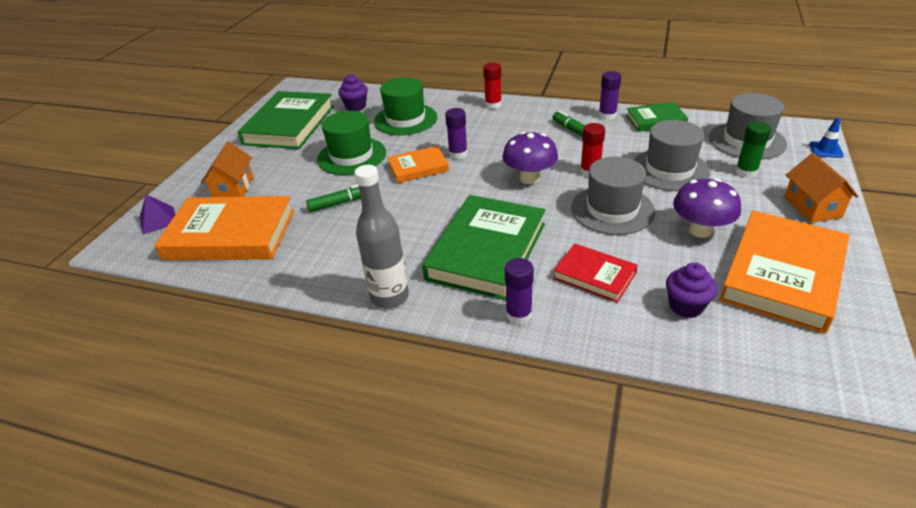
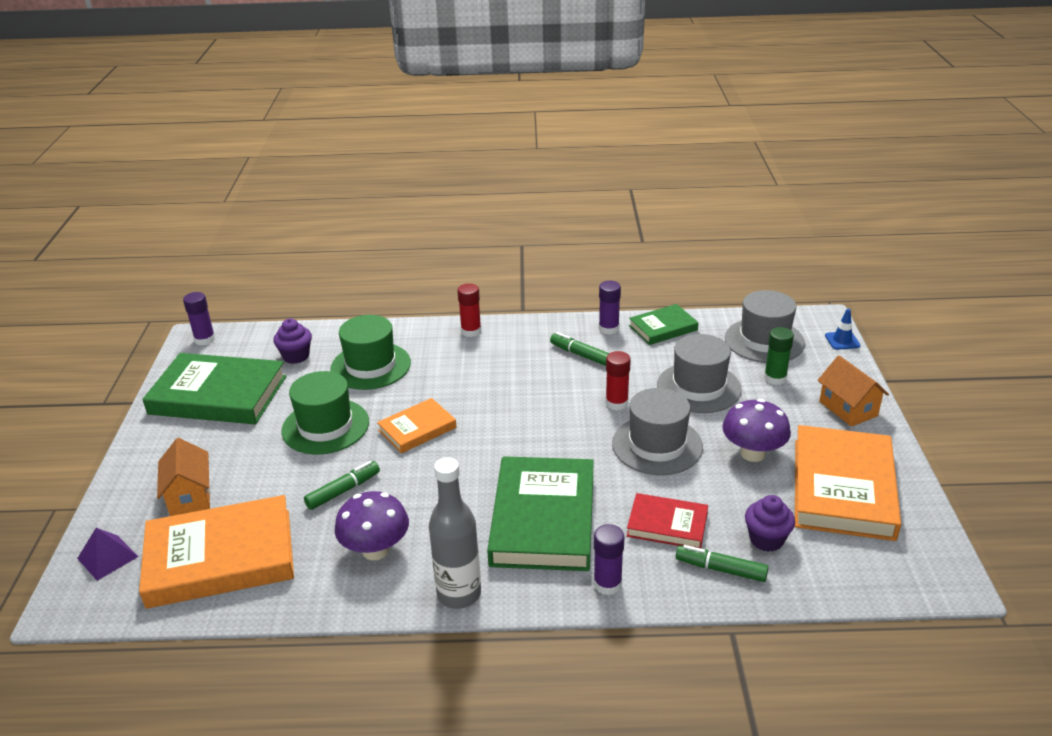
camera: 20 degrees left, 5 degrees down
(289, 125) = (218, 395): green book -> green book turned 75 degrees counterclockwise
(458, 154) = (457, 403): purple glue stick -> purple glue stick (205, 339)
(529, 178) = (553, 422): purple mushroom -> purple mushroom (376, 550)
(630, 323) = (720, 569): none -> green marker

